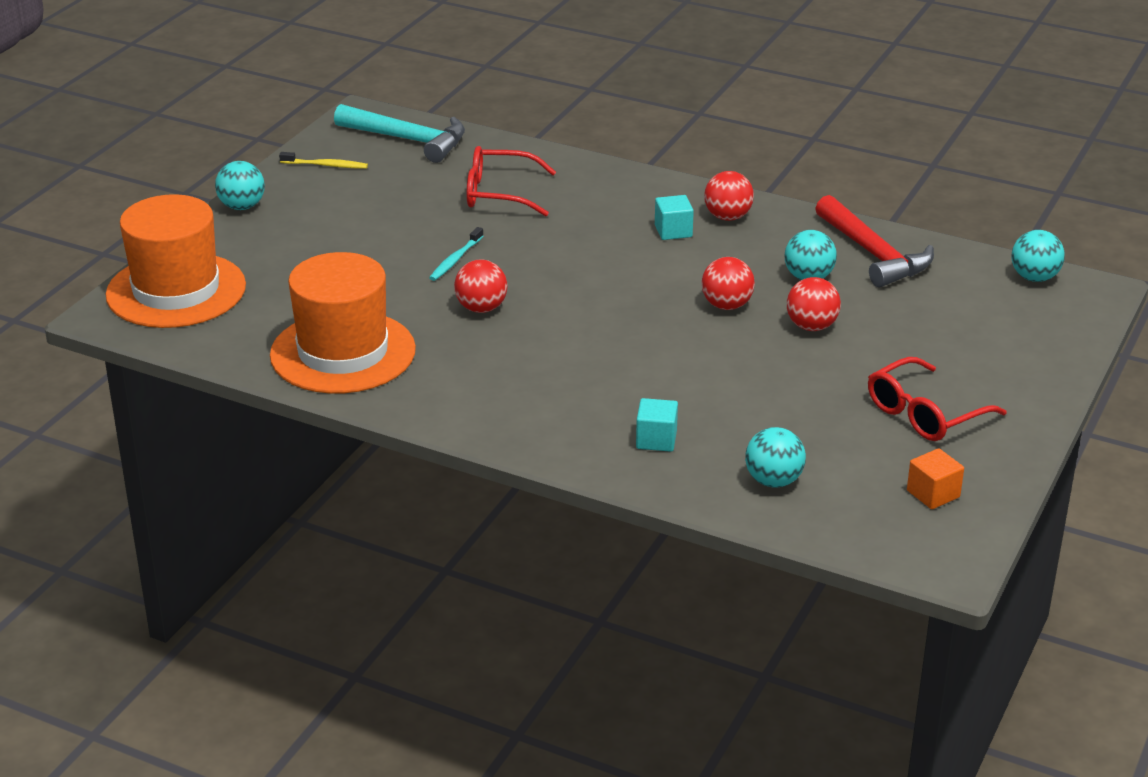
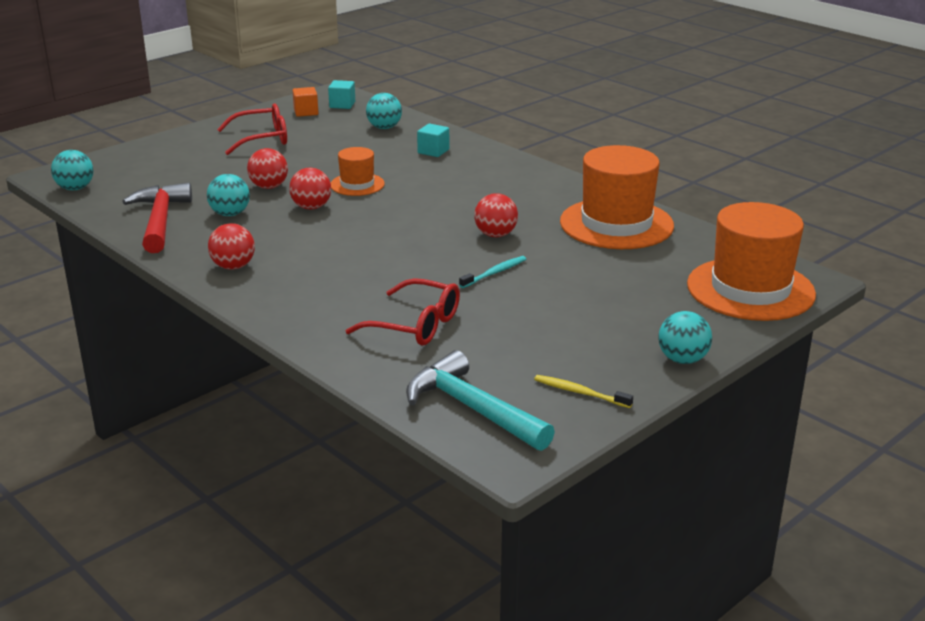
camera: 160 degrees left, 5 degrees down
(673, 231) = (292, 263): turquoise cube -> turquoise cube (342, 105)
(706, 352) = (357, 184): none -> orange hat

